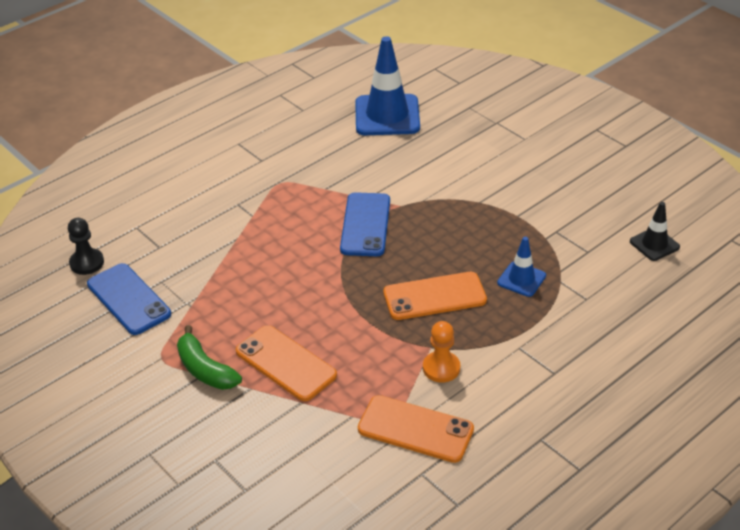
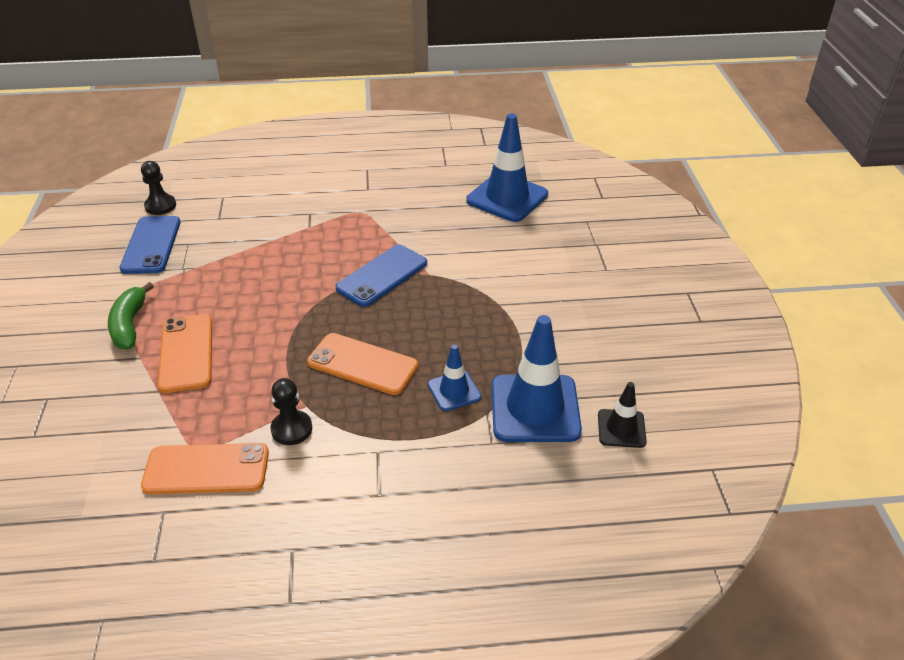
camera: 35 degrees right, 0 degrees up
(415, 429) = (206, 469): orange phone -> orange phone turned 60 degrees counterclockwise
(441, 368) = (291, 429): orange pawn -> black pawn
(587, 261) = (535, 408): none -> blue traffic cone

